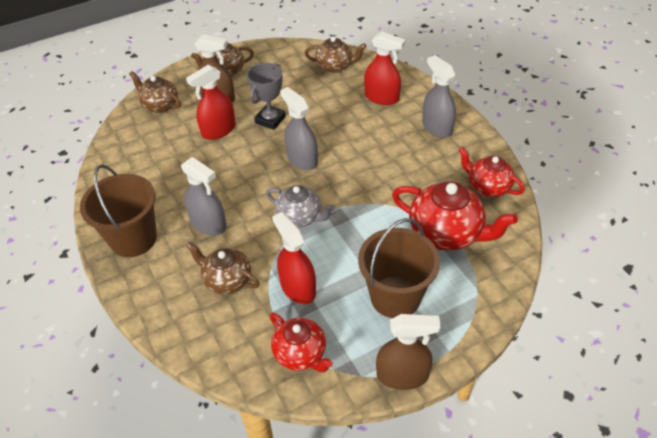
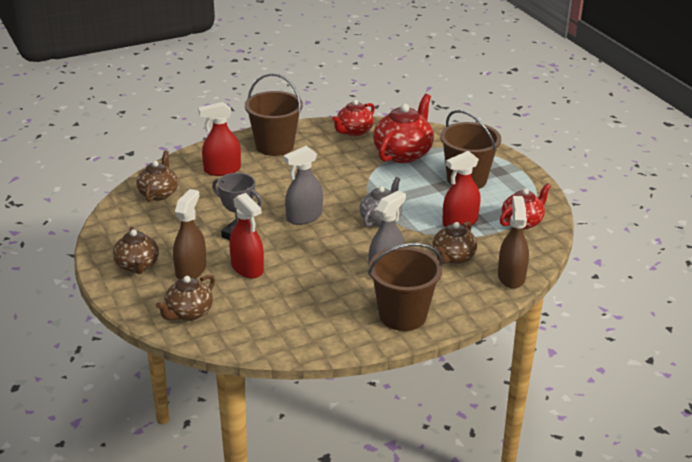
camera: 90 degrees left, 15 degrees down
(382, 97) = (222, 170): red spray bottle -> red spray bottle turned 135 degrees counterclockwise
(402, 375) = (534, 182): brown spray bottle -> brown spray bottle (511, 277)
(437, 127) = (274, 146): grey spray bottle -> brown bucket

